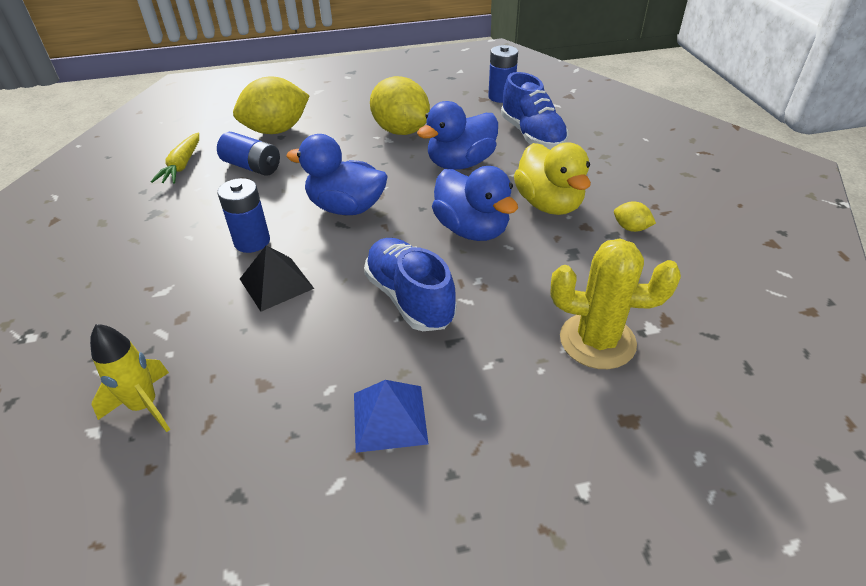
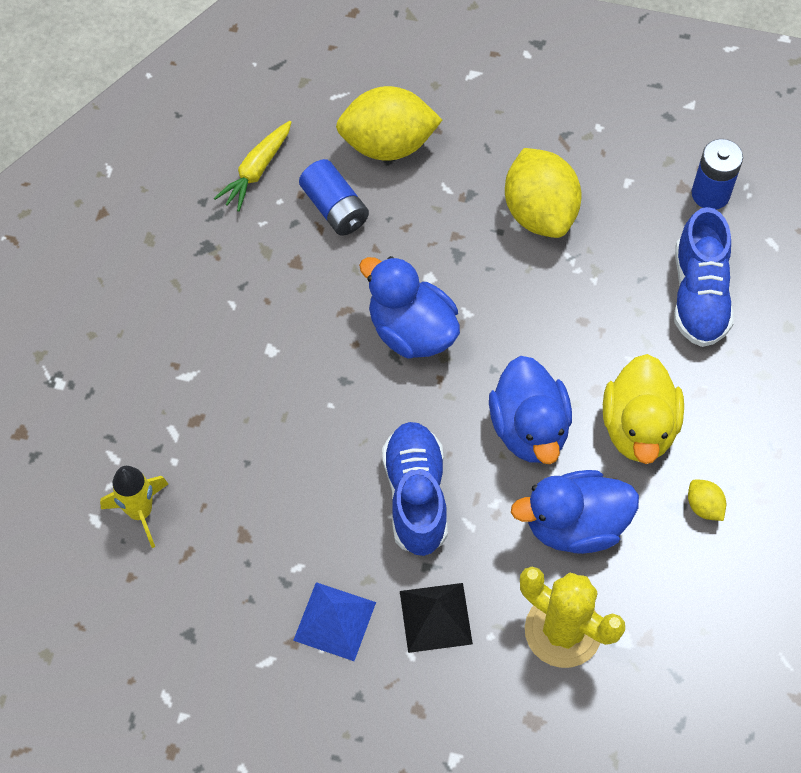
camera: 25 degrees right, 20 degrees up
(252, 241) = (293, 341): blue battery -> none
(276, 283) = (296, 415): black pyramid -> black pyramid (435, 617)
(460, 163) = (579, 310): blue duck -> blue duck (575, 525)

